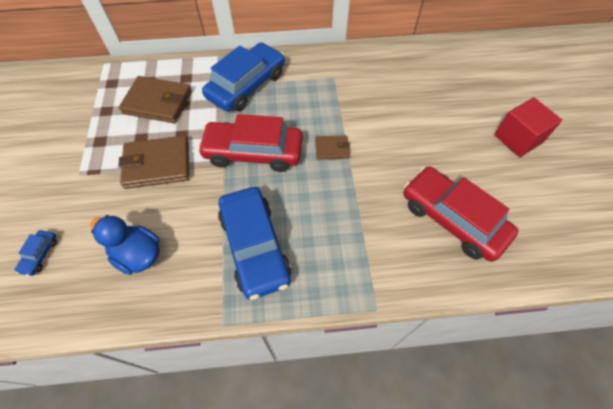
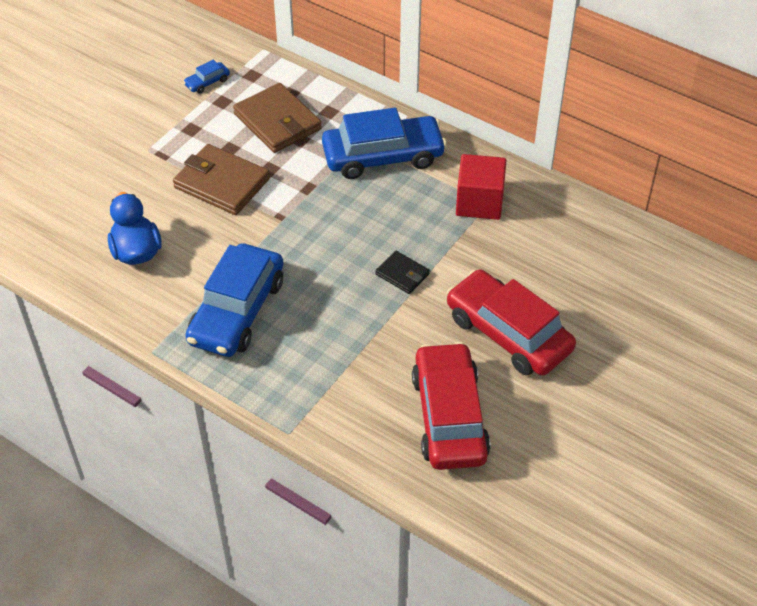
camera: 40 degrees right, 10 degrees down
(40, 255) = (63, 200): blue car -> blue car (207, 82)
(253, 152) = (320, 228): red car -> red car (508, 333)
(332, 149) = (402, 274): brown wallet -> black wallet
(518, 139) = (624, 397): red cube -> red cube (479, 202)

